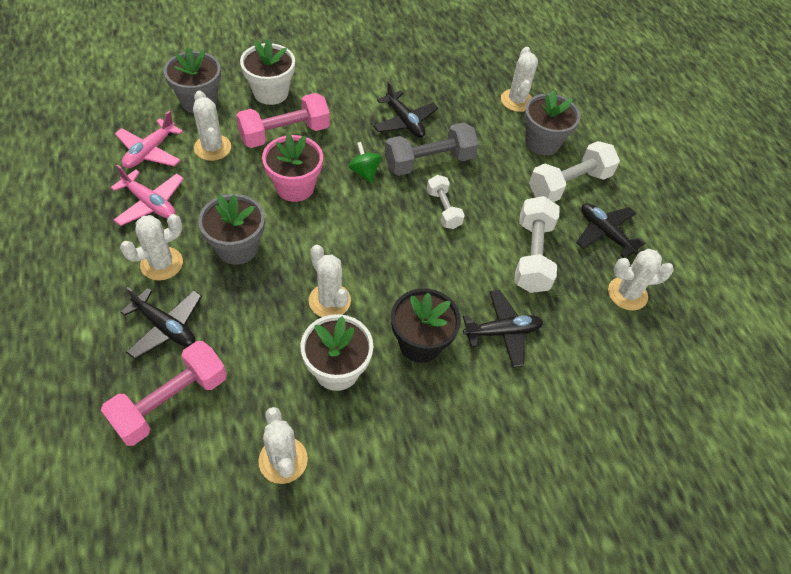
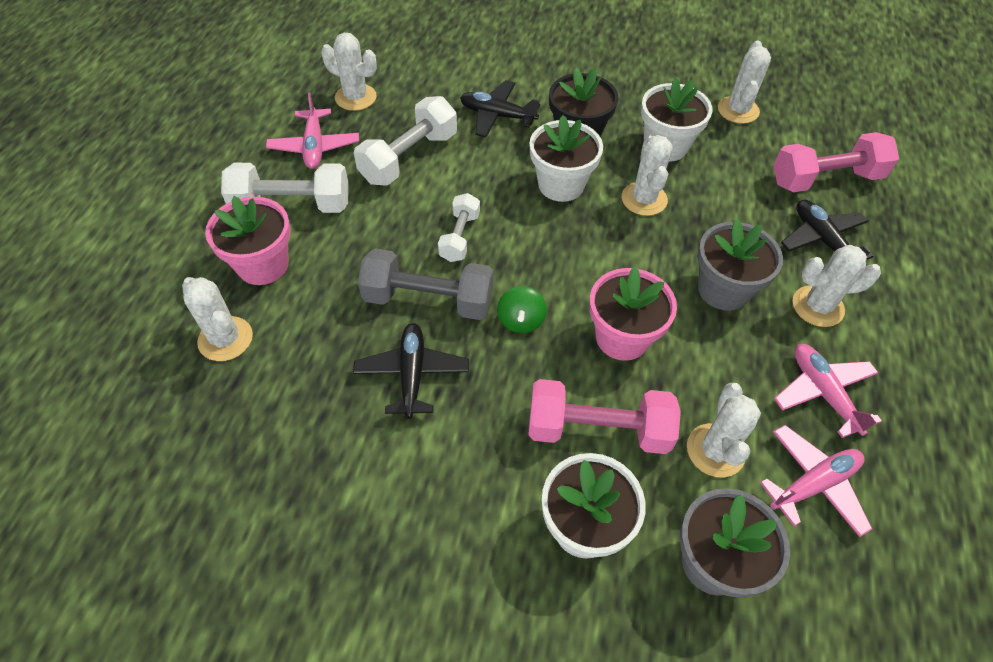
camera: 145 degrees left, 0 degrees up
(402, 284) = (561, 185): none -> white flower pot
(516, 100) = (225, 339): white cactus -> white cactus turned 75 degrees counterclockwise
(542, 142) = (263, 265): grey flower pot -> pink flower pot
(605, 233) = (314, 146): black plane -> pink plane

